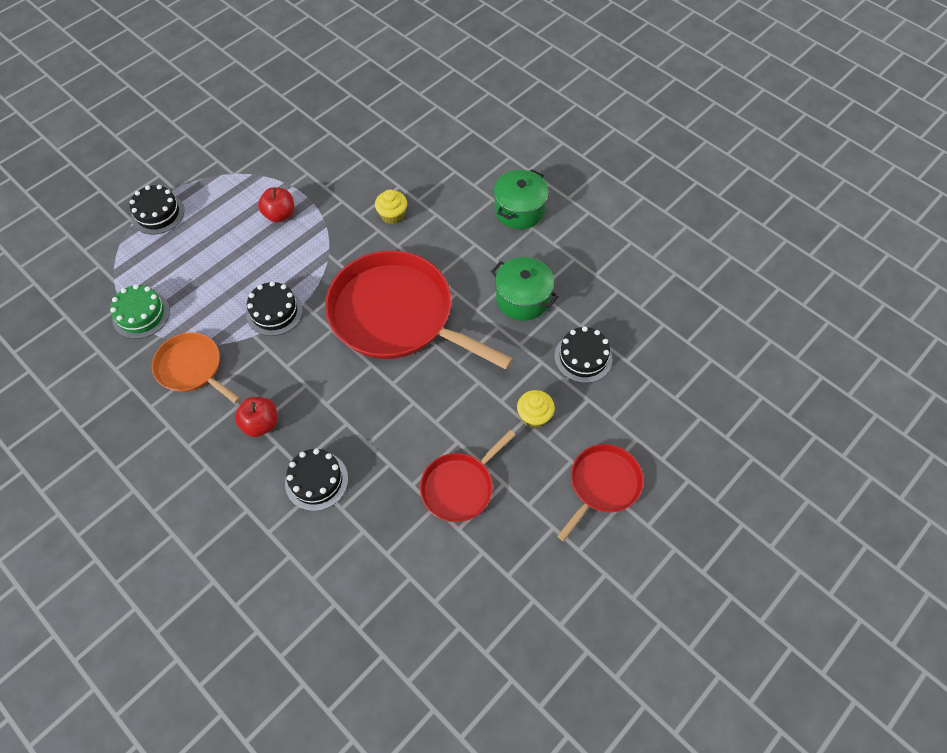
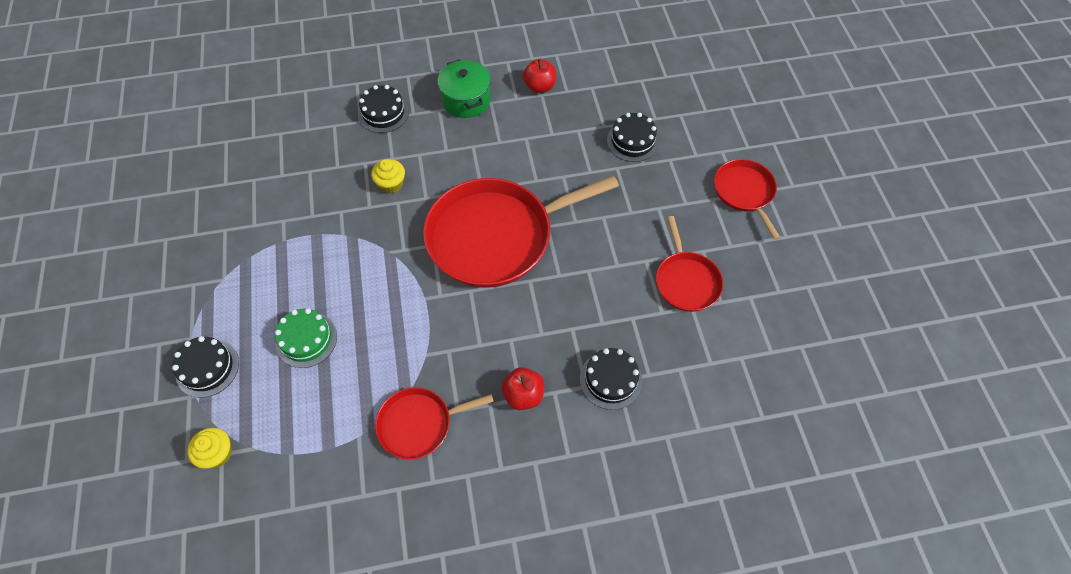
camera: 55 degrees left, 0 degrees up
(141, 314) = (319, 441): green cake -> green cake (306, 339)
(192, 368) = (419, 424): orange pan -> red pan
(274, 312) = (414, 325): black cake -> black cake (383, 113)
(280, 215) = (310, 266): red apple -> red apple (539, 87)
(522, 299) = (551, 146): green pot -> none
(534, 416) = (659, 199): yellow cupcake -> yellow cupcake (217, 453)

